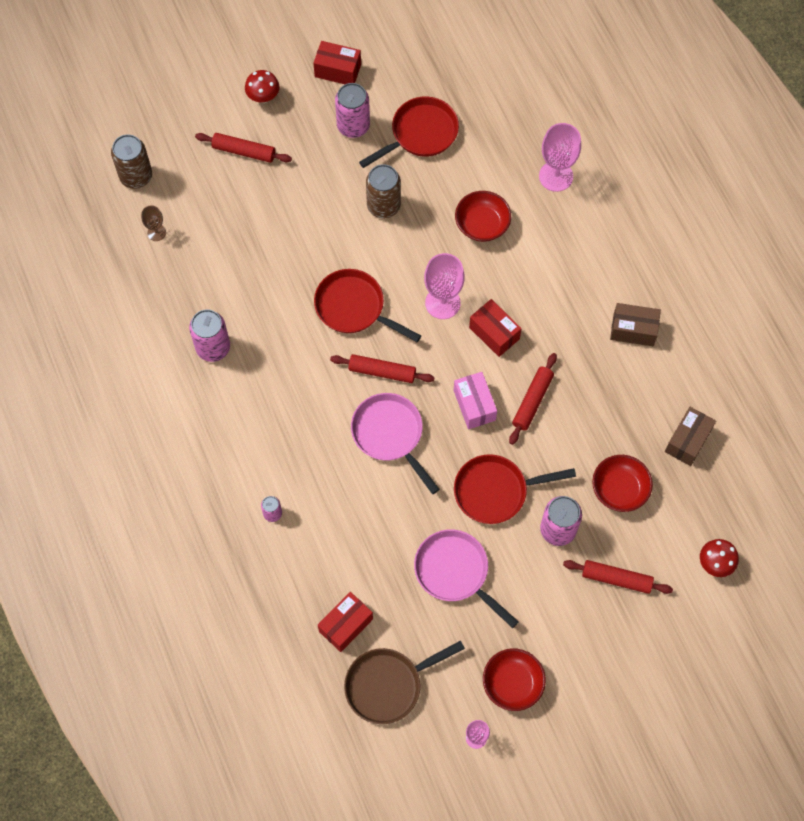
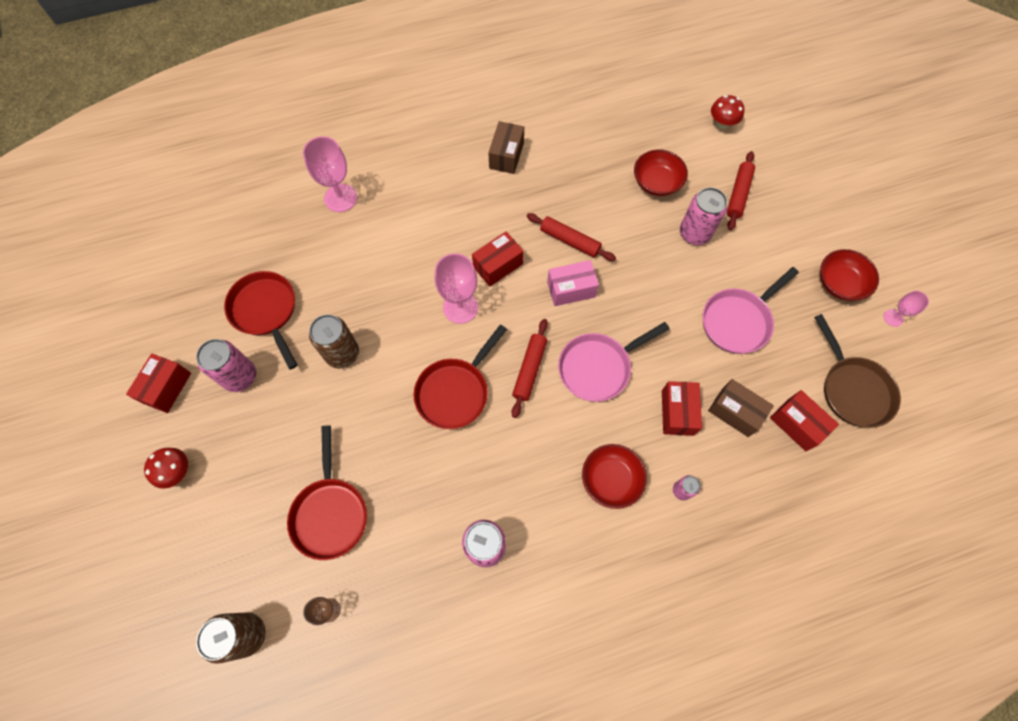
camera: 85 degrees left, 0 degrees up
(244, 151) = (243, 498): red rolling pin -> none
(349, 510) = (677, 412): none -> red box
(482, 224) = (380, 265): red bowl -> red bowl (611, 479)
(495, 491) = (658, 279): red pan -> red pan (330, 513)
(687, 441) = (613, 129): brown box -> brown box (735, 412)

